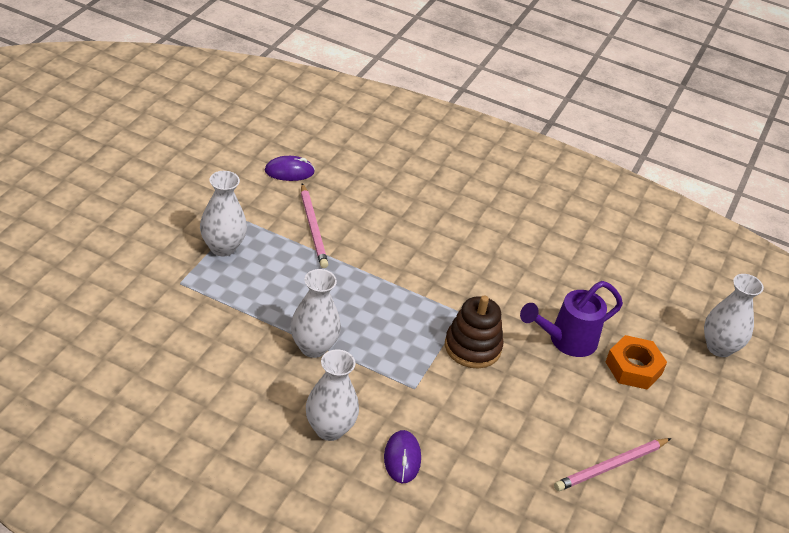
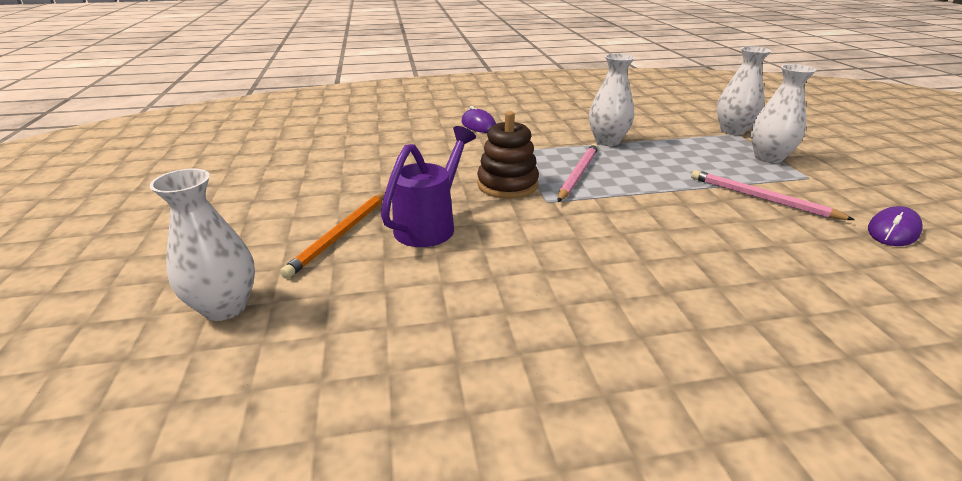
camera: 150 degrees right, 10 degrees down
(329, 429) = (535, 120): white vase -> white vase (732, 131)
(611, 466) = (328, 168): pink pencil -> pink pencil (578, 174)
(633, 368) = (341, 235): orange nut -> orange pencil

